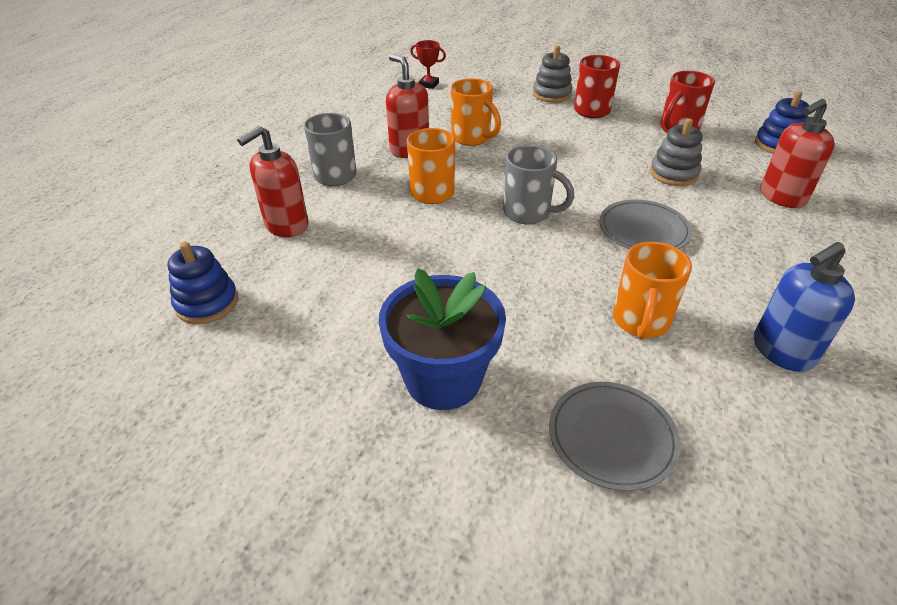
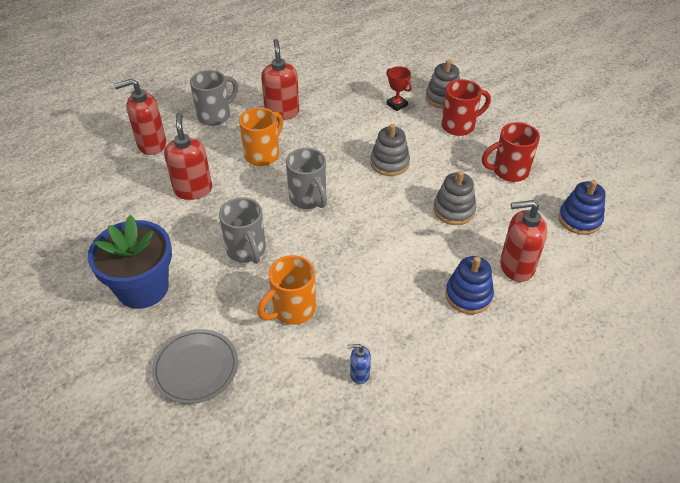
camera: 30 degrees right, 5 degrees up
(207, 303) = (67, 181): blue stacking toy -> blue stacking toy (468, 295)
(389, 251) = (193, 189): none -> red soap dispenser
(428, 84) = (355, 54): red trophy -> red trophy (397, 105)
(472, 138) = (336, 118): orange mug -> none
(522, 286) = (247, 250): none -> grey mug
(569, 157) = (389, 163): none -> grey stacking toy
(643, 230) = (373, 246): grey plate -> none
(782, 351) = (359, 374): blue soap dispenser -> blue soap dispenser, size x0.51

